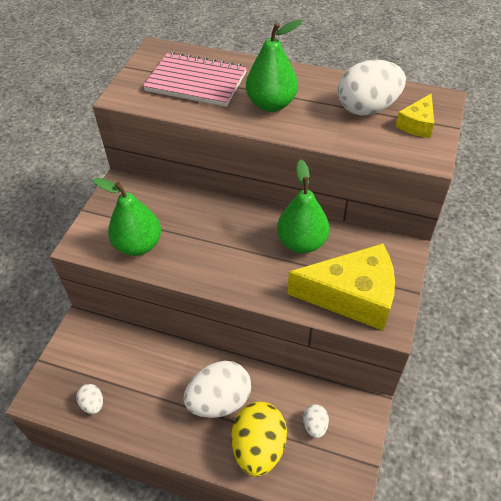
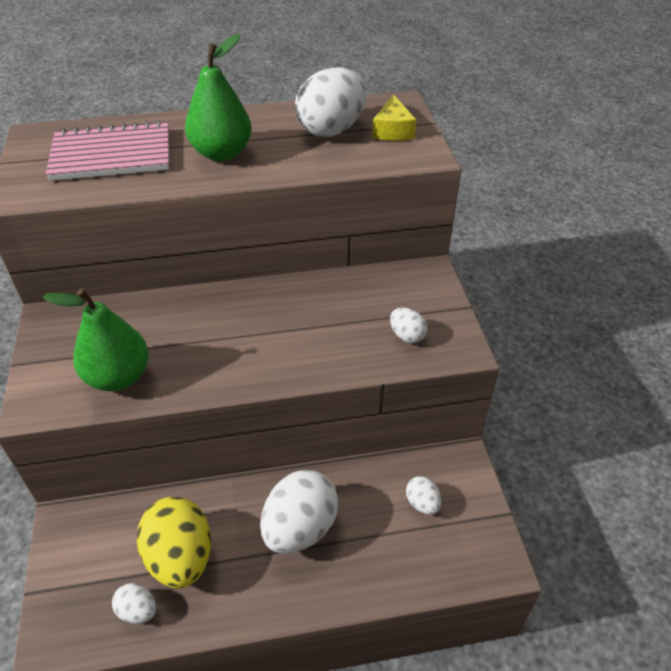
camera: 30 degrees left, 5 degrees down
(259, 447) = (376, 557): yellow egg -> yellow egg (180, 557)
(301, 242) = (318, 303): green pear -> none
(352, 296) = (407, 335): yellow cheese -> white egg

